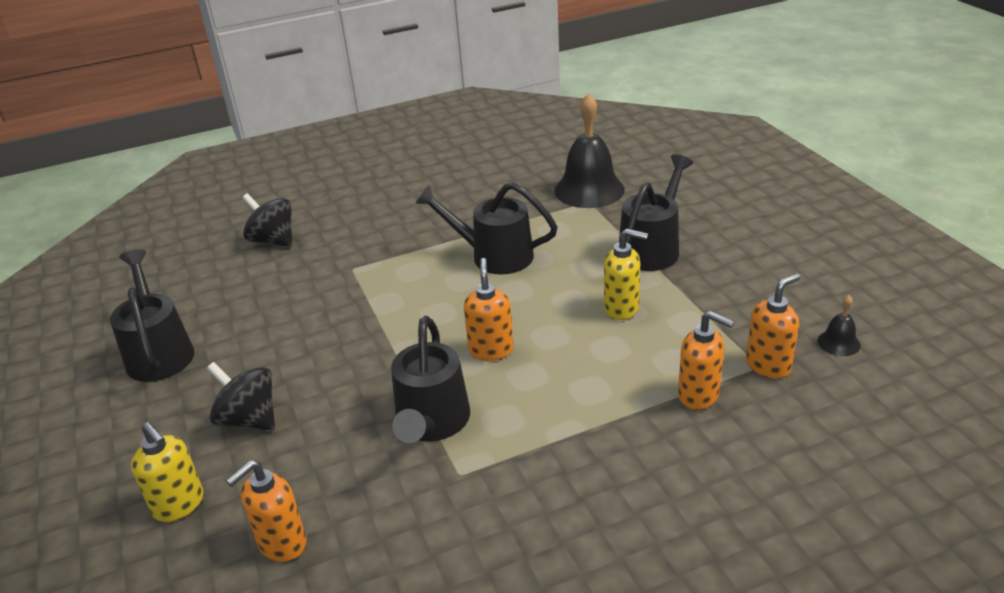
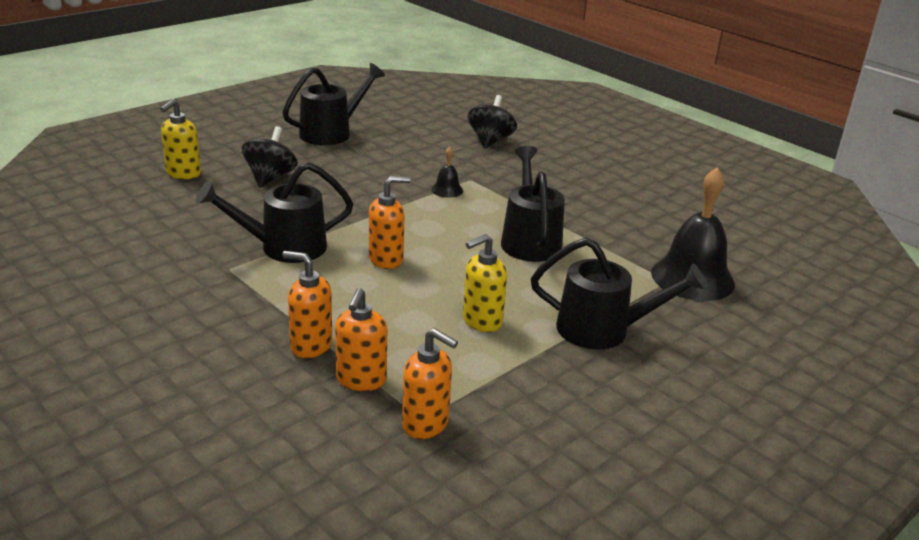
camera: 65 degrees right, 5 degrees down
(282, 544) = (152, 214): orange soap dispenser -> orange soap dispenser (310, 346)
(622, 308) = (481, 321): yellow soap dispenser -> yellow soap dispenser turned 60 degrees clockwise
(838, 343) = (490, 478): black bell -> black bell (447, 190)

